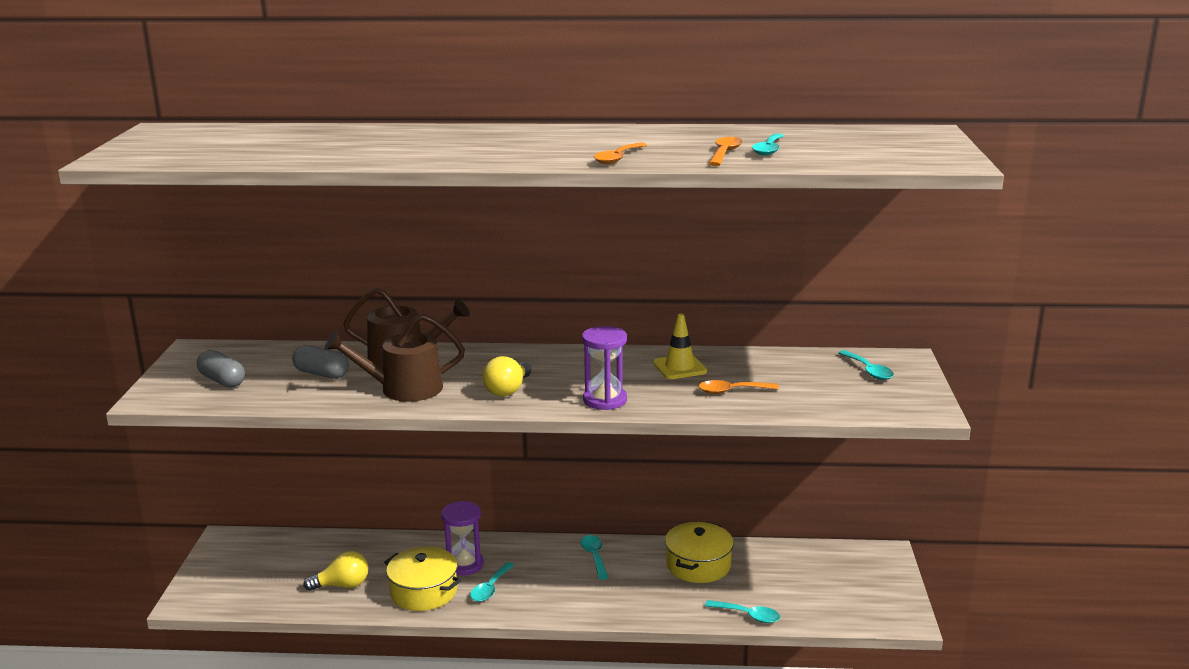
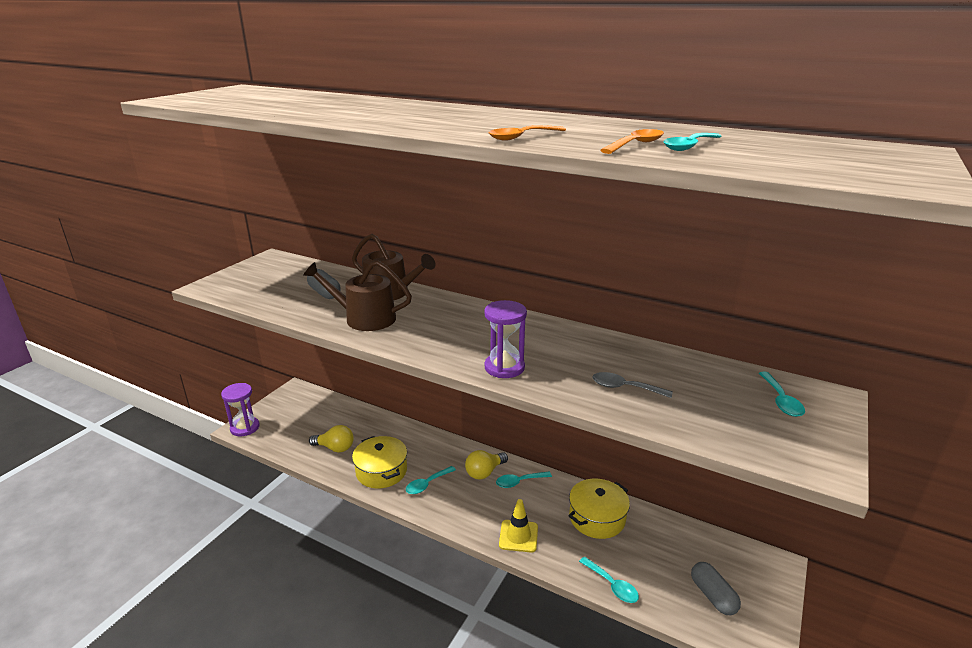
camera: 25 degrees right, 5 degrees up
(222, 381) = (260, 284): grey capsule -> grey capsule (713, 596)
(464, 564) = (423, 457): purple hourglass -> purple hourglass (245, 428)
(508, 390) = (436, 338): yellow light bulb -> yellow light bulb (484, 472)
(594, 556) = (519, 482): turquoise spoon -> turquoise spoon turned 120 degrees counterclockwise
(679, 367) = (594, 351): yellow traffic cone -> yellow traffic cone (518, 536)
(732, 391) = (625, 388): orange spoon -> grey spoon

